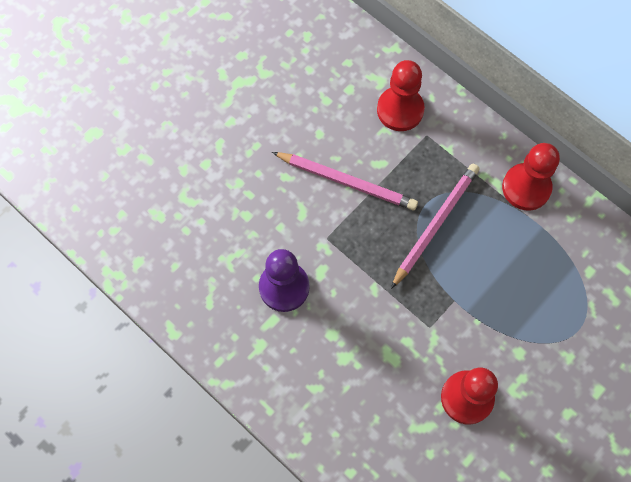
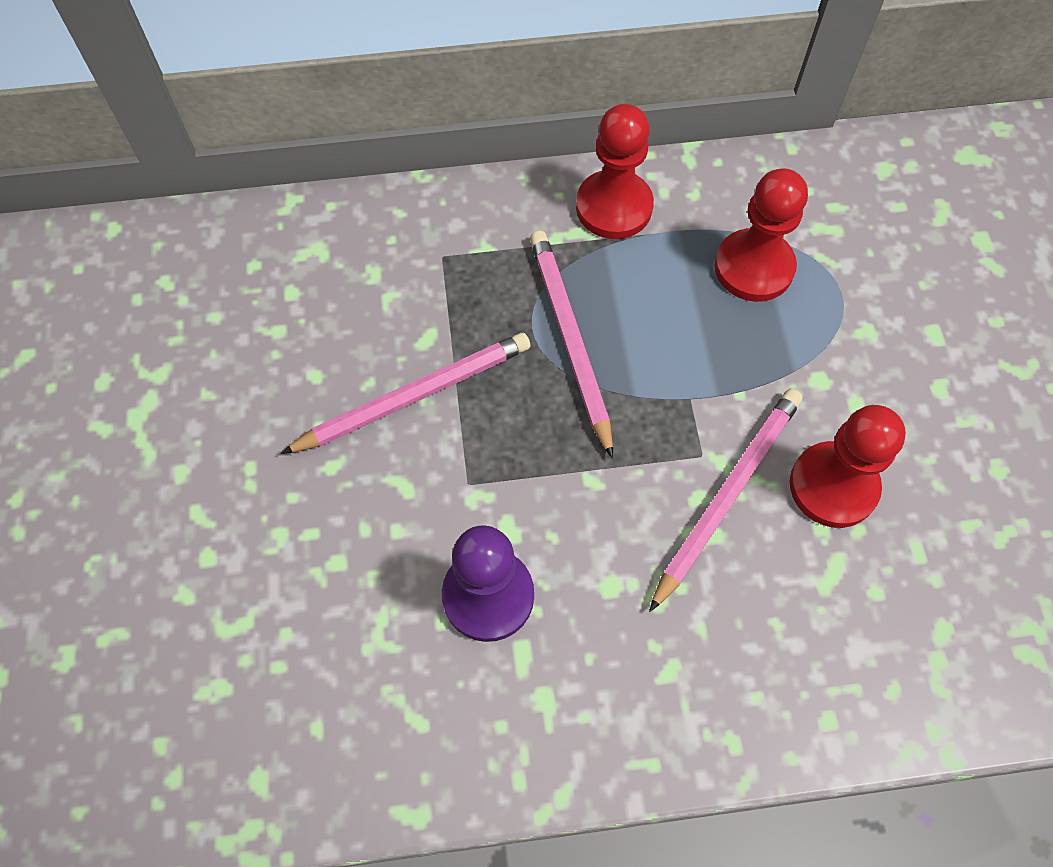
camera: 50 degrees left, 5 degrees down
(400, 110) = (379, 258): red pawn -> red pawn (754, 267)
(419, 352) = (726, 495): none -> pink pencil

